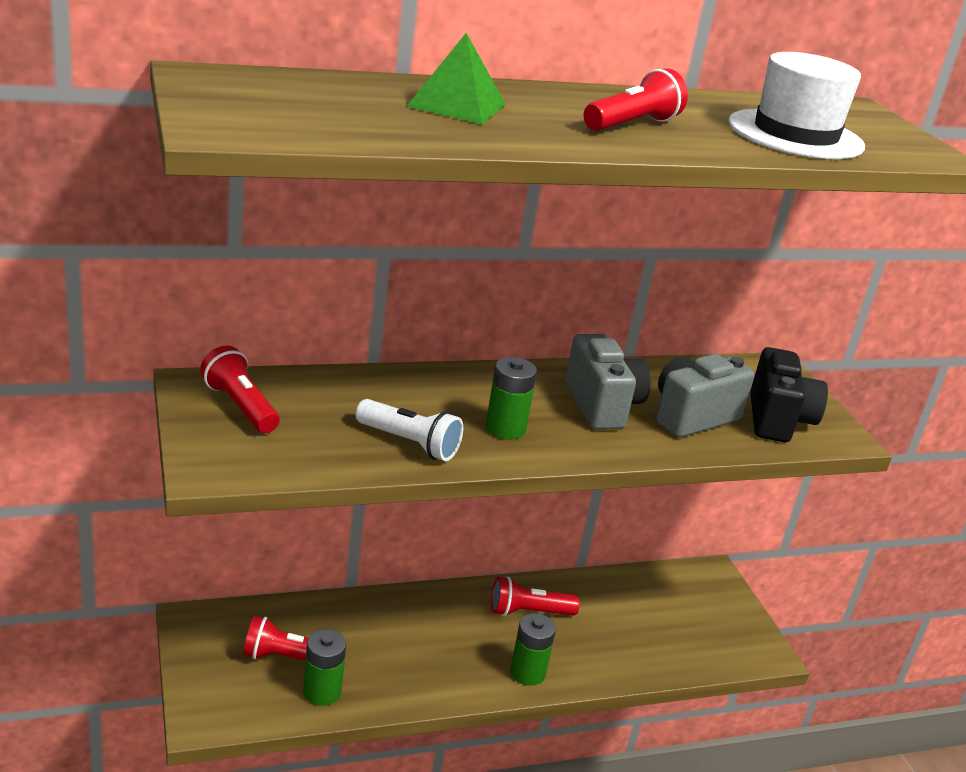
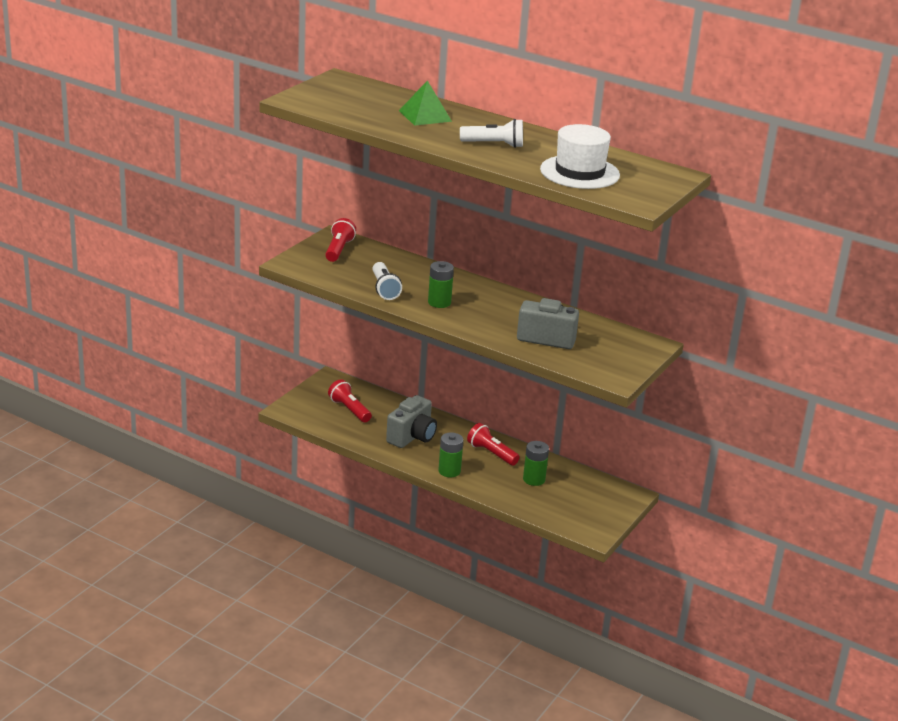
camera: 50 degrees right, 0 degrees up
(322, 692) = (346, 427): green battery -> green battery (534, 479)
(602, 406) = (507, 315): grey camera -> grey camera (412, 437)
(632, 124) = (494, 144): red flashlight -> white flashlight
(777, 420) = (594, 359): black camera -> none

